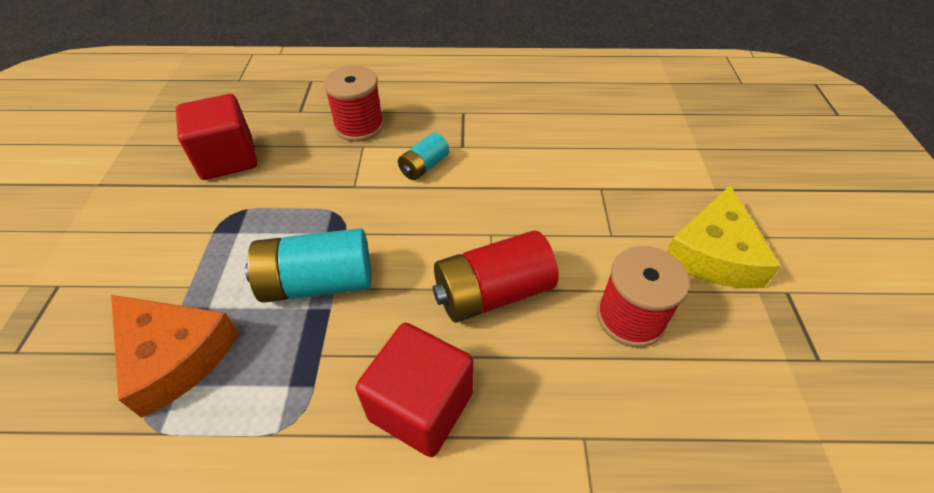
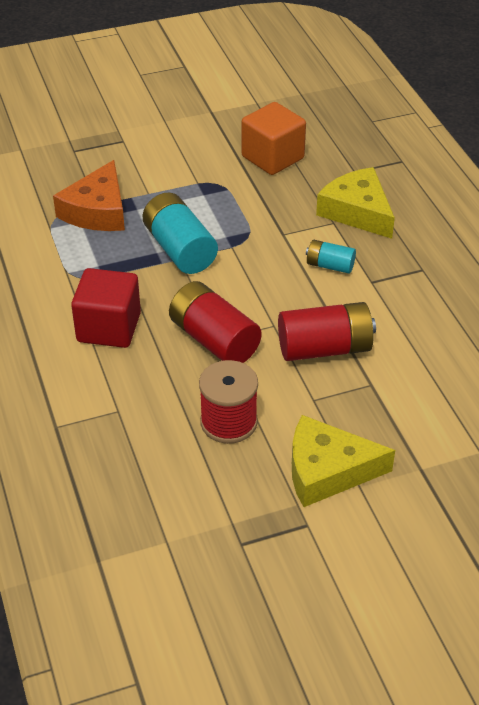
camera: 70 degrees right, 5 degrees down
(227, 158) = (272, 157): red cube -> orange cube
(359, 126) = (357, 211): red spool -> yellow cheese
(541, 205) = (325, 348): none -> red battery

